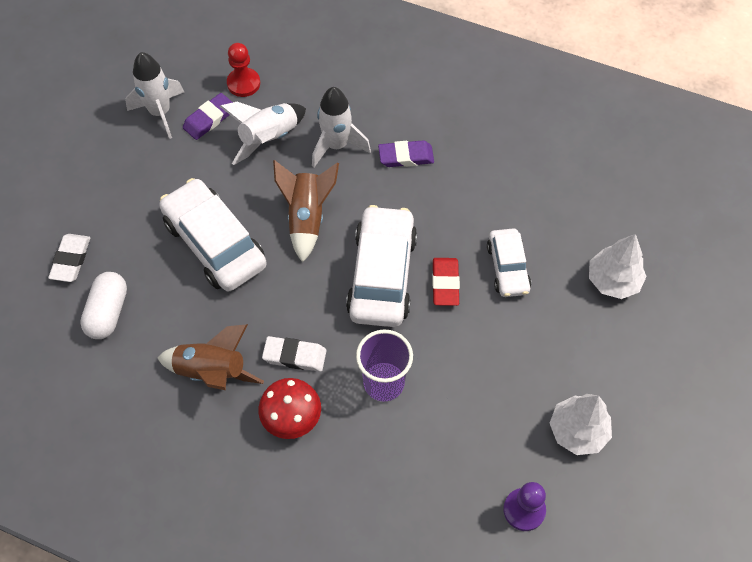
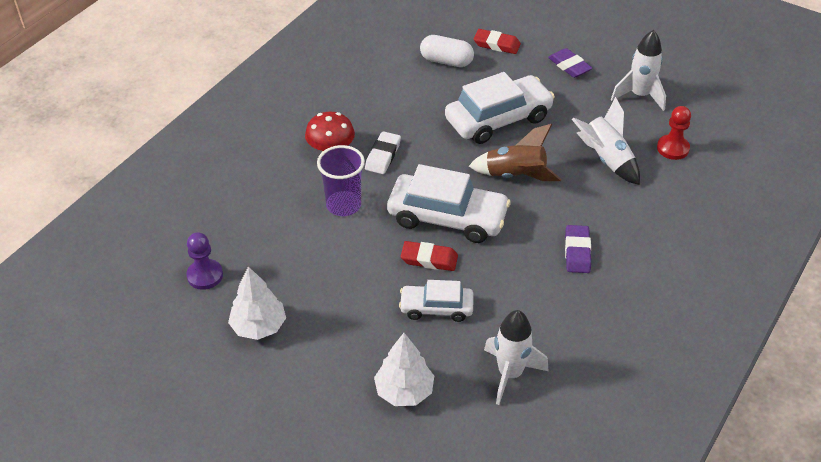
camera: 100 degrees right, 15 degrees down
(71, 260) = (496, 44): white eraser -> red eraser
(209, 119) = (631, 124): purple eraser -> purple eraser (569, 66)
(212, 372) = (382, 110): brown rocket -> none
(336, 145) = (594, 204): white rocket -> white rocket (510, 374)

